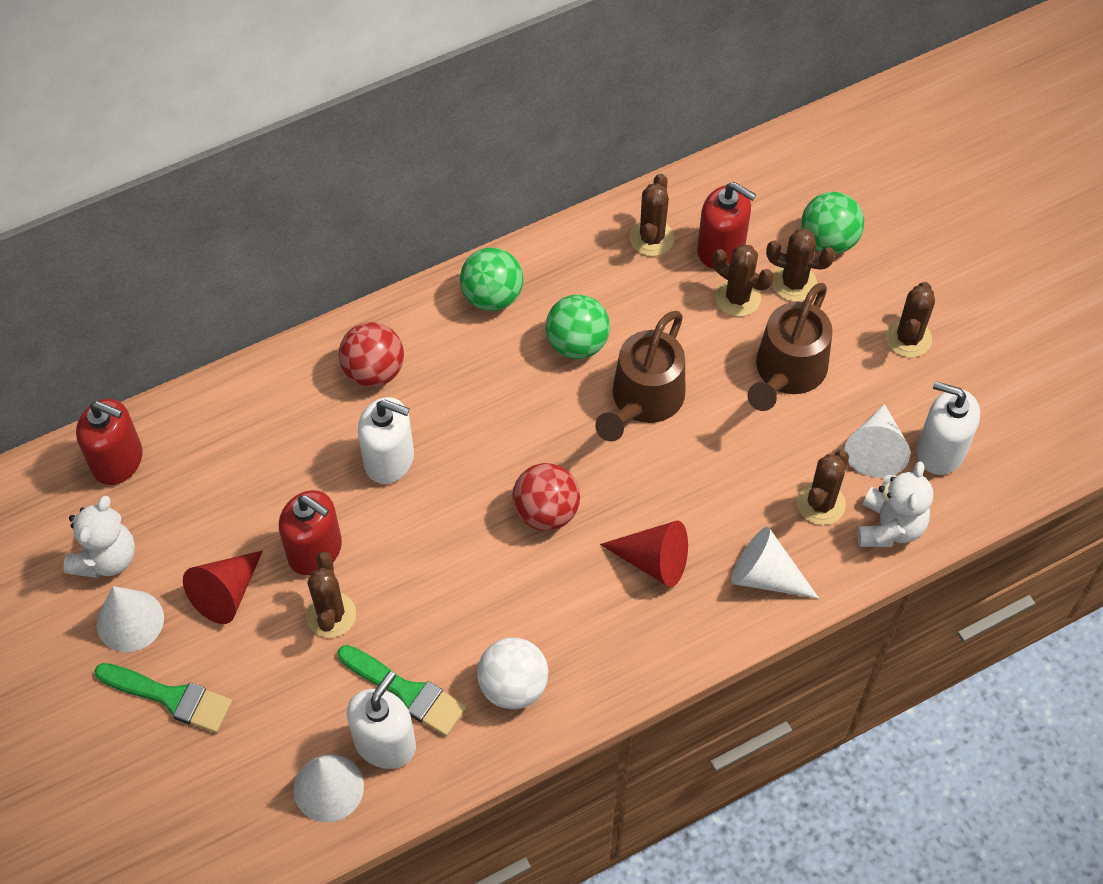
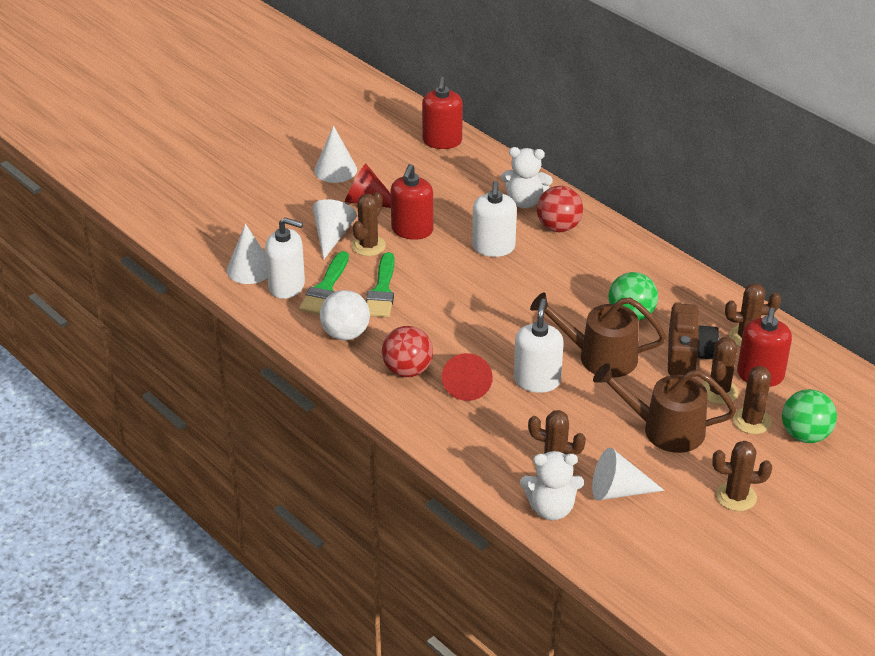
camera: 75 degrees right, 20 degrees down
(106, 558) = (373, 152): white teddy bear -> white teddy bear (525, 201)
(171, 697) = (290, 196): green brush -> green brush (382, 290)
(331, 615) = (368, 246): brown cactus -> brown cactus turned 45 degrees counterclockwise
(492, 296) = (648, 268): green ball -> none
(546, 512) = (484, 325): red ball -> red ball (407, 370)
(666, 308) = (687, 355): none -> brown camera
(765, 576) = (479, 444): white cone -> white cone (332, 236)
(940, 450) = (636, 530): white soap dispenser -> white soap dispenser (537, 380)

